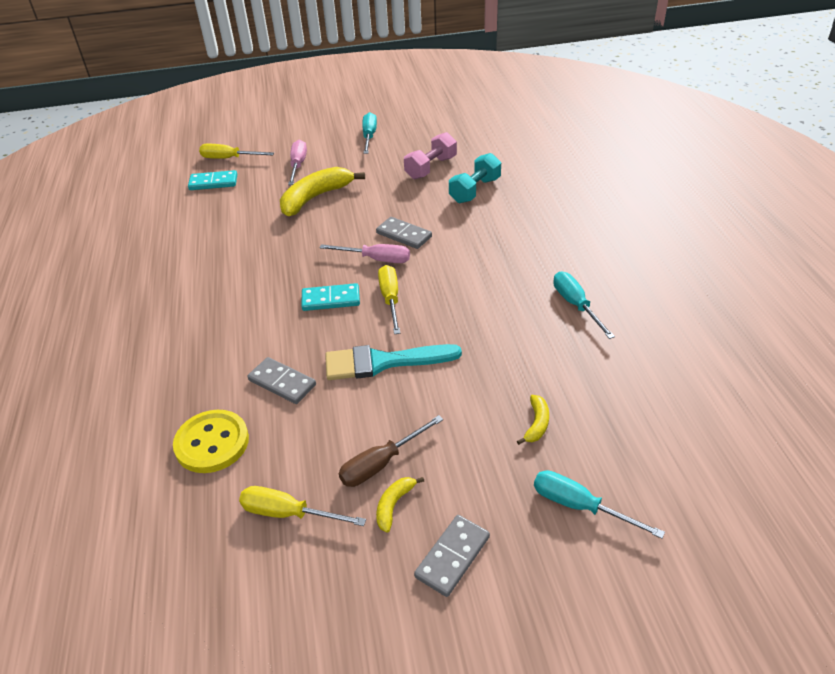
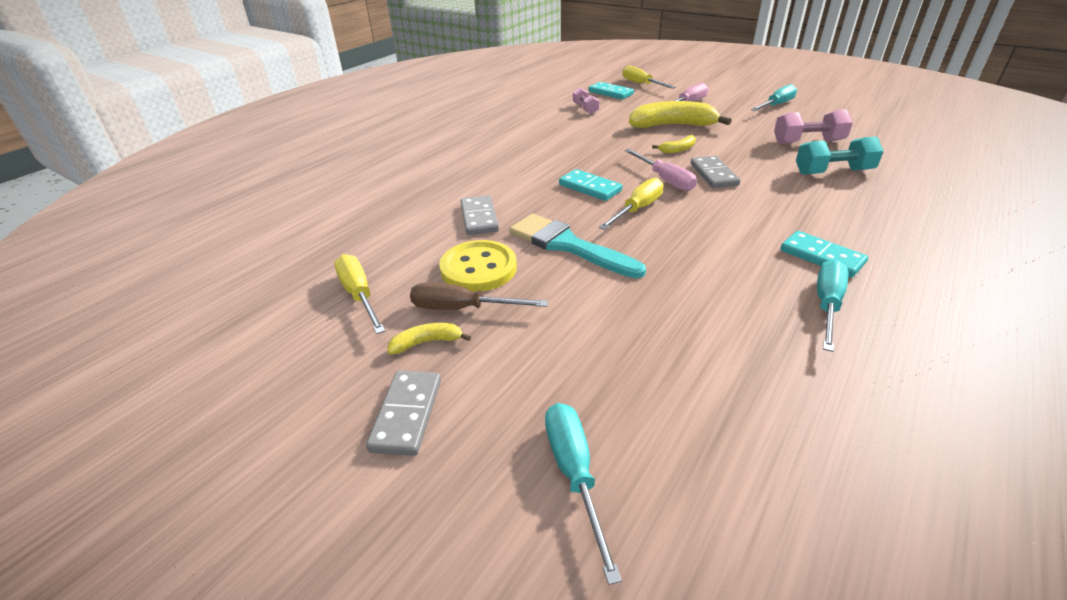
camera: 45 degrees right, 5 degrees down
(212, 443) = (387, 226): yellow button -> yellow button (478, 268)
(214, 214) = (585, 109): none -> pink dumbbell
(452, 557) = (407, 414): grey domino -> grey domino turned 75 degrees counterclockwise
(536, 424) = (635, 372): yellow banana -> yellow banana (678, 149)
(539, 270) = (821, 257): none -> turquoise domino

